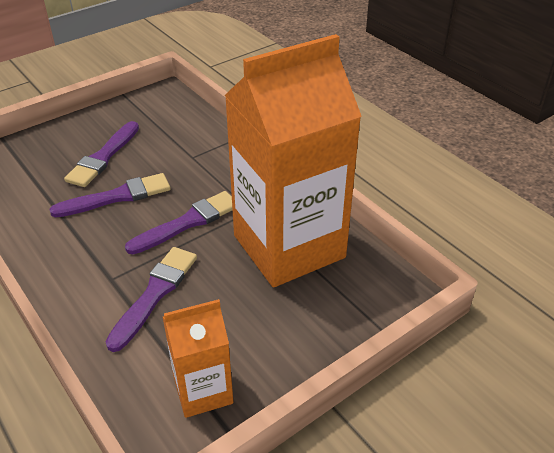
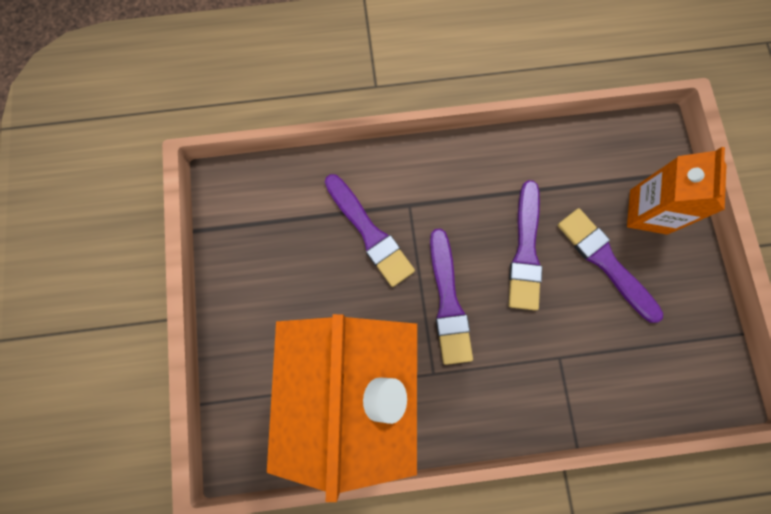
camera: 120 degrees right, 35 degrees up
(203, 390) = (250, 227): orange carton -> orange carton (648, 212)

